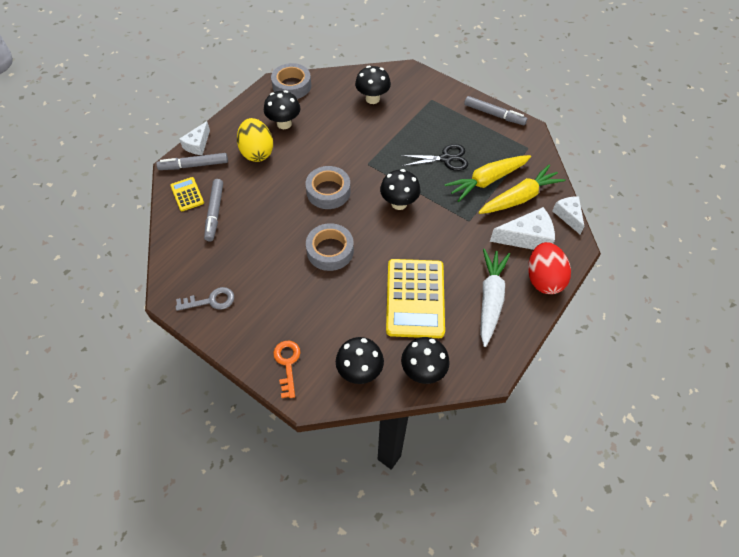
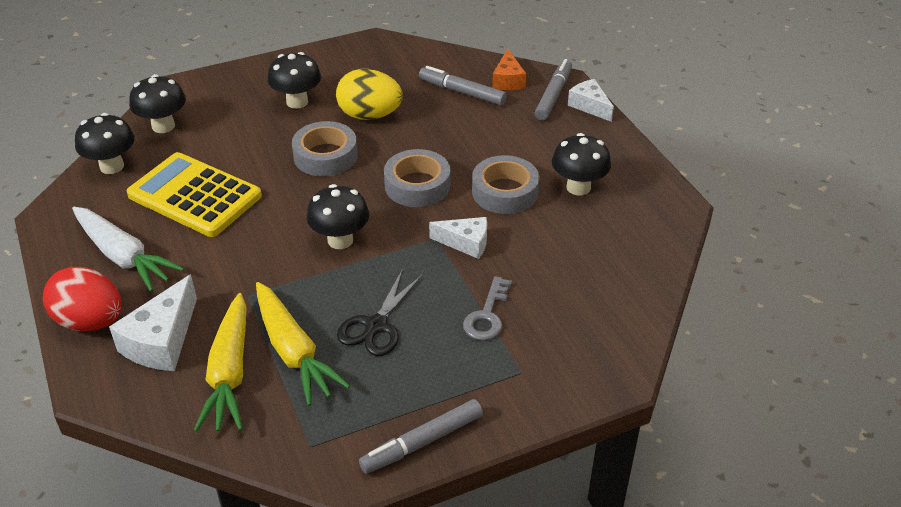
camera: 120 degrees right, 15 degrees down
(187, 194) = (508, 80): yellow calculator -> orange cheese
(211, 301) = (344, 62): grey key -> grey key (487, 315)
(257, 152) = (538, 148): yellow egg -> yellow egg (370, 115)
(287, 364) = (224, 87): orange key -> none
(292, 86) = (661, 220): grey tape -> grey tape (505, 192)
(372, 99) = (572, 298): black mushroom -> black mushroom (297, 102)
(487, 181) = (294, 352): yellow carrot -> yellow carrot turned 150 degrees clockwise
(568, 216) = (144, 413): white cheese -> white cheese (466, 243)

